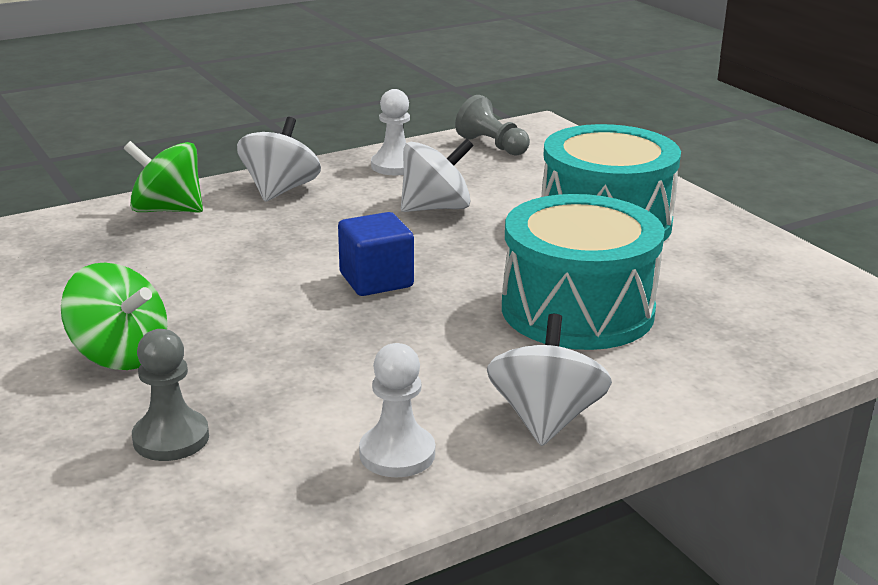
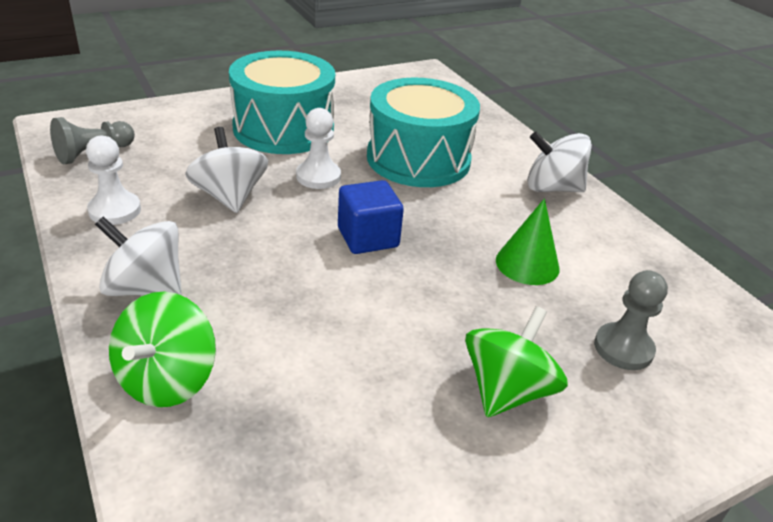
camera: 90 degrees left, 10 degrees up
(338, 382) = (527, 264): none -> green cone
(397, 454) = (606, 244): white pawn -> white pawn (318, 176)

